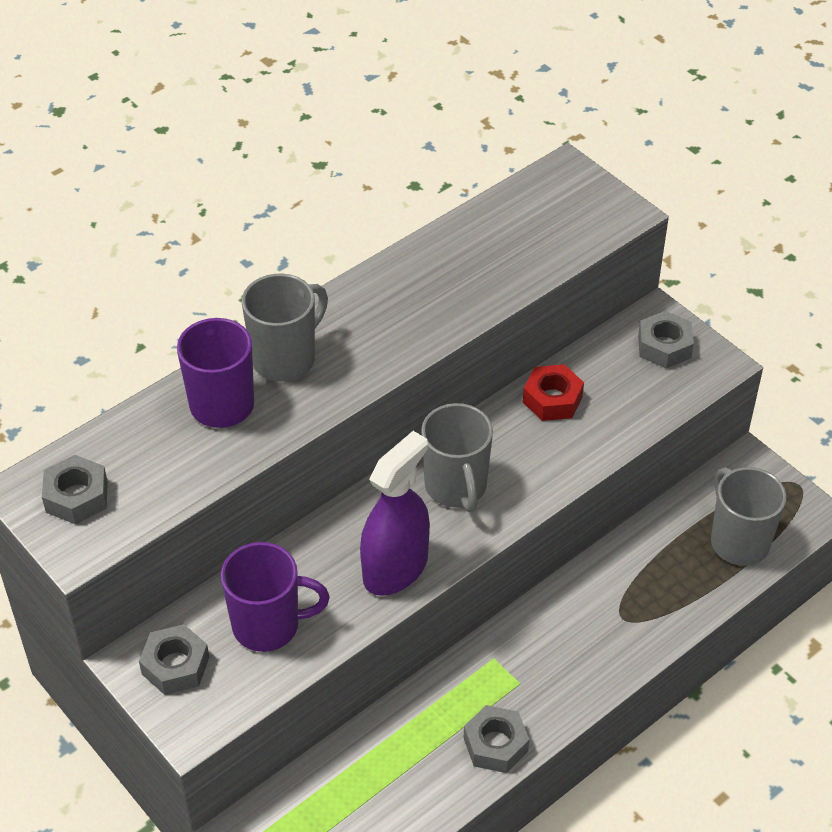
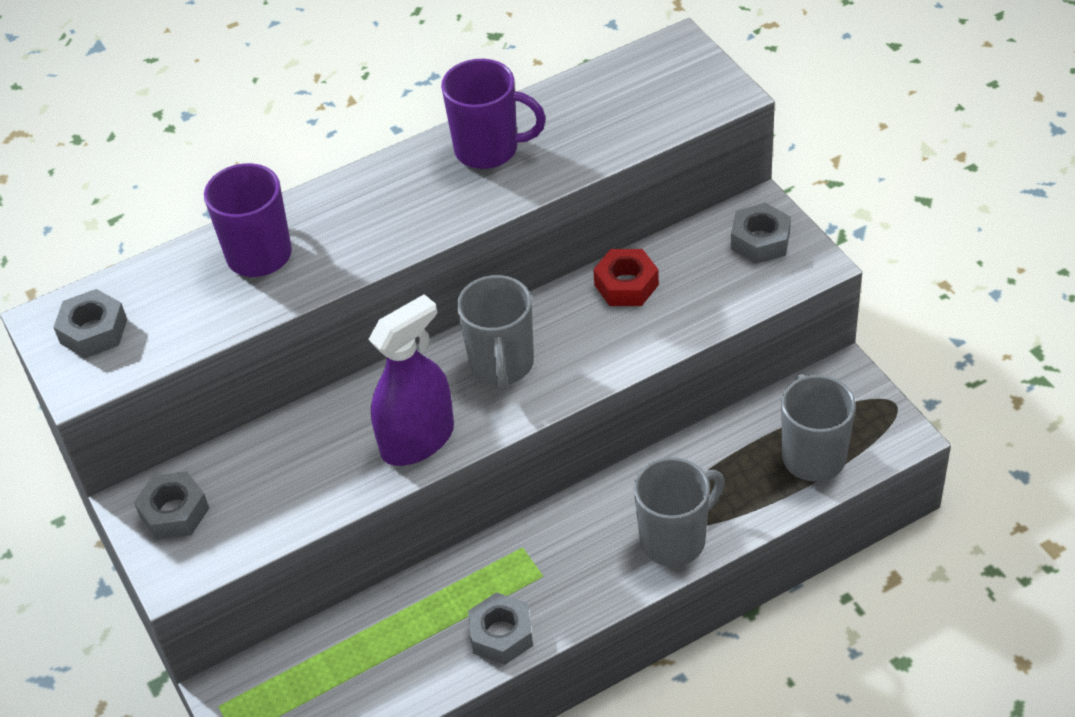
camera: 15 degrees right, 0 degrees up
(268, 625) = (275, 483): purple mug -> purple mug (489, 149)
(285, 359) = (335, 214): grey mug -> grey mug (675, 539)

